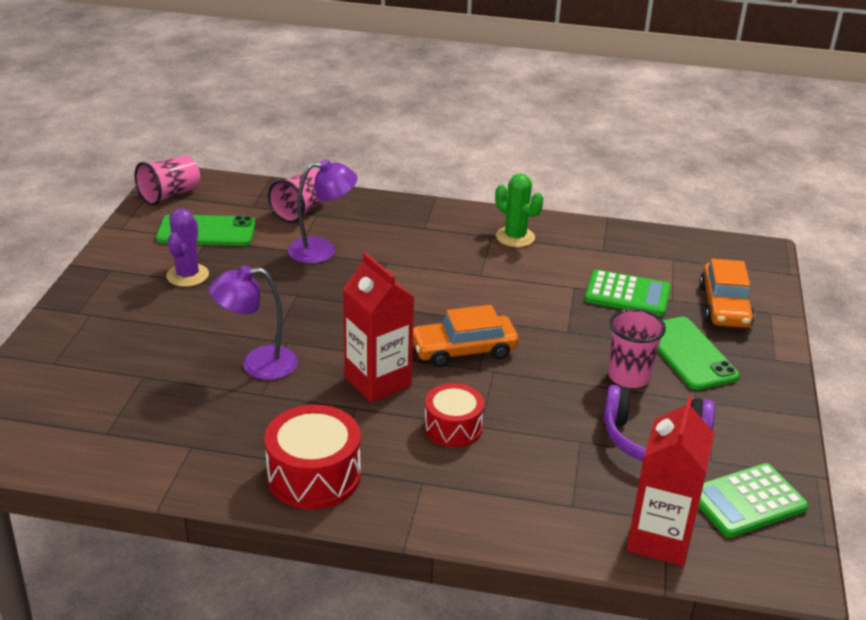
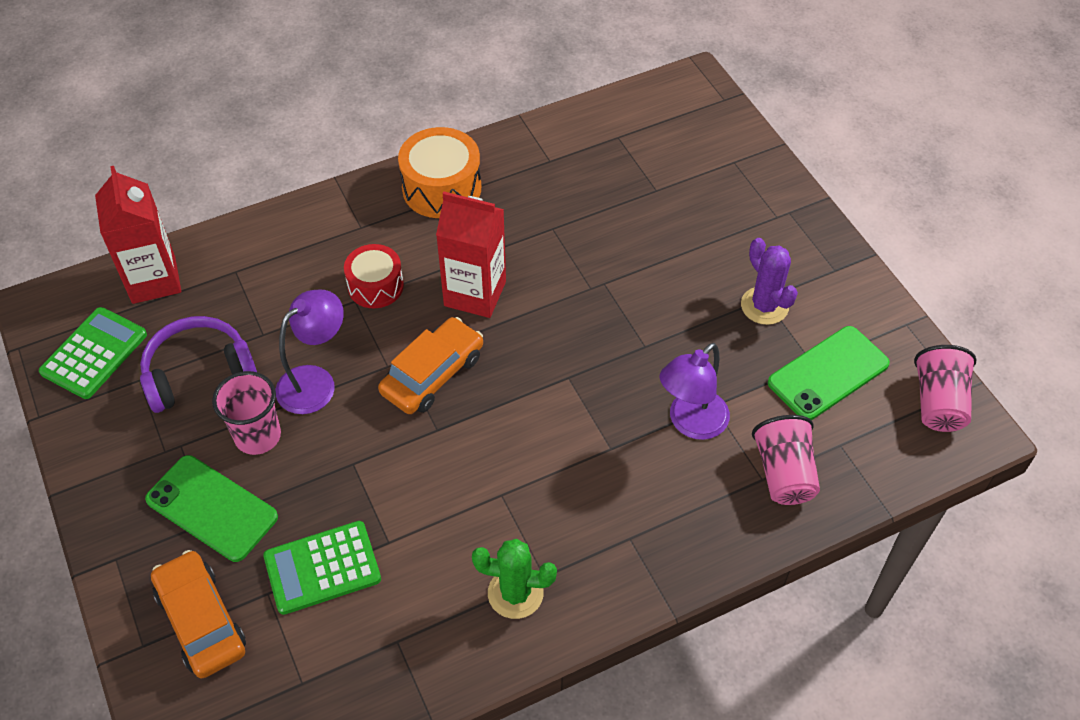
camera: 145 degrees right, 20 degrees up
(257, 364) = (587, 251): purple lamp -> purple lamp (315, 382)
(314, 476) = (441, 188): red drum -> orange drum

